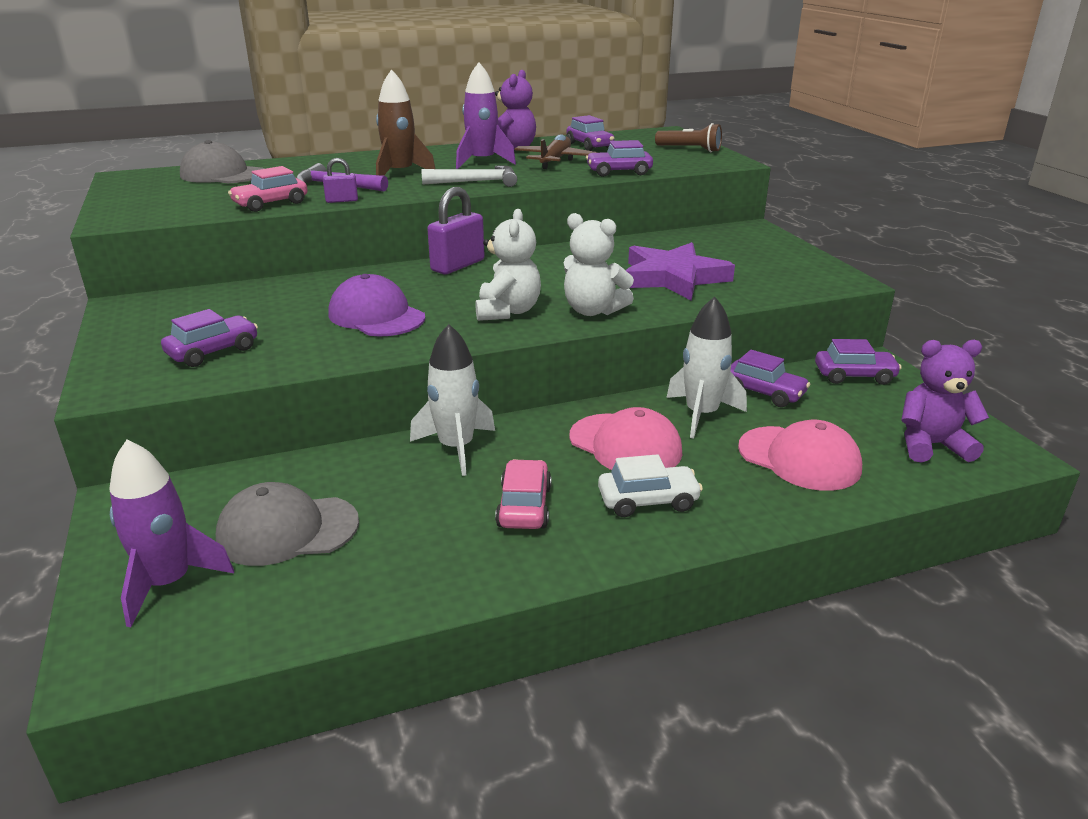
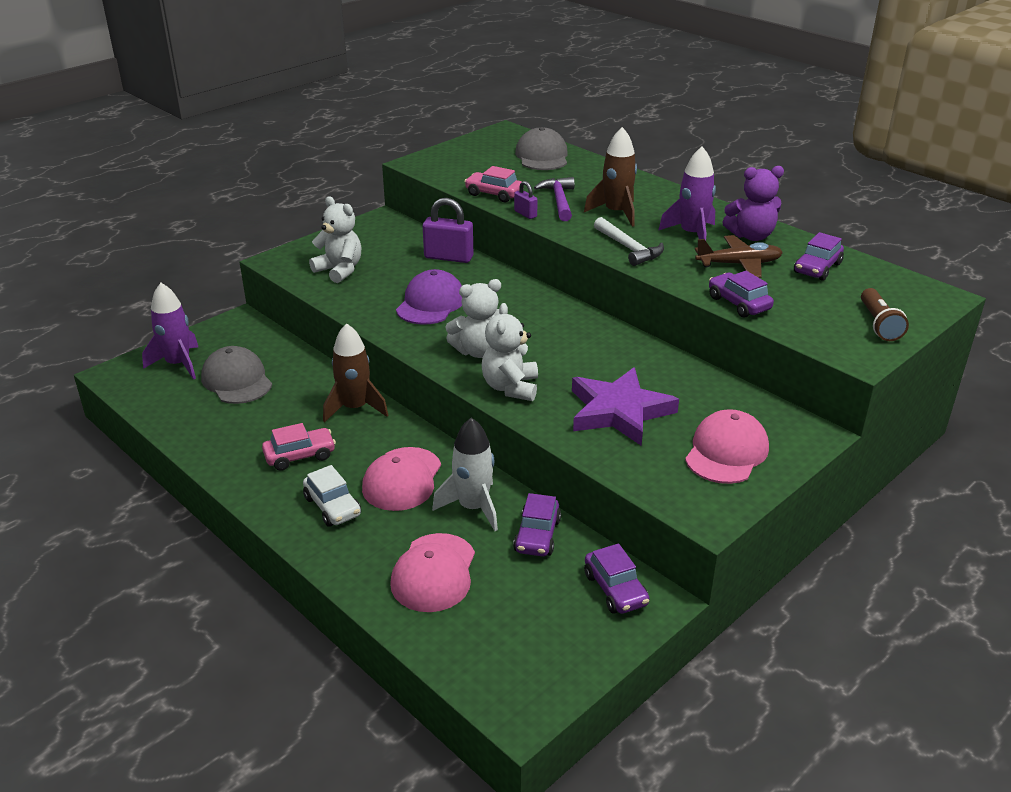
camera: 65 degrees right, 5 degrees up
(213, 351) = (339, 270): purple car -> white teddy bear
(456, 448) = (355, 408): white rocket -> brown rocket
(458, 265) = (550, 305): purple padlock -> purple padlock (448, 257)
(760, 256) = (726, 452): none -> pink cap
(931, 445) = (505, 653): purple teddy bear -> none

